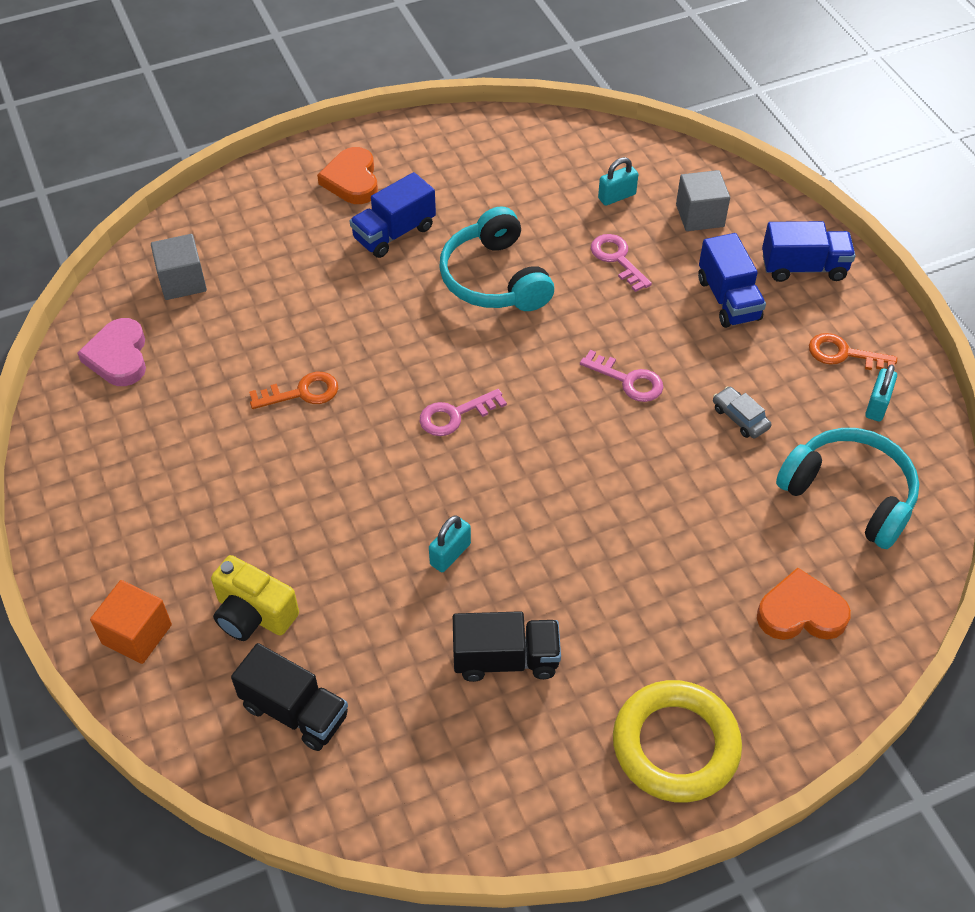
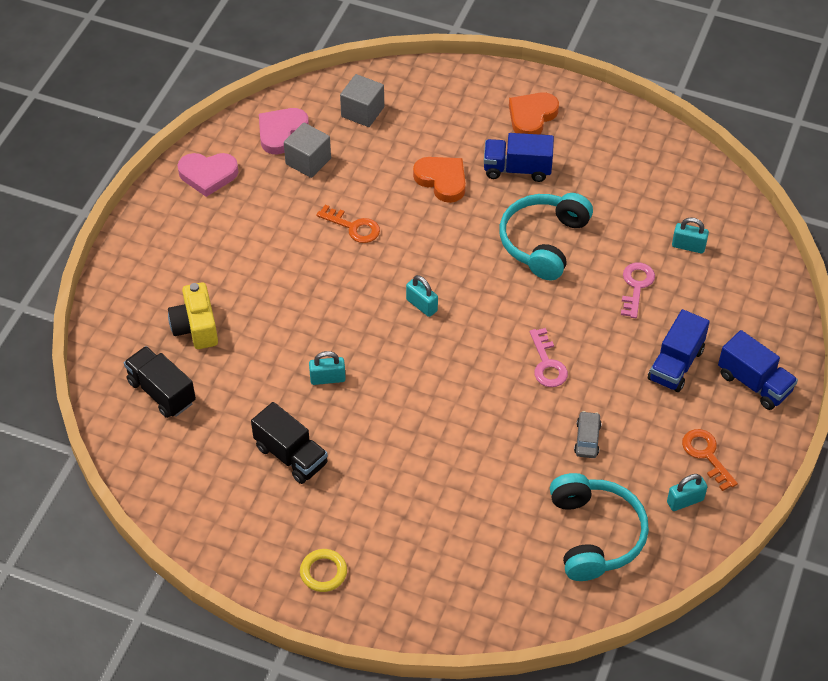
camera: 45 degrees right, 0 degrees up
(85, 452) = (208, 175): none -> pink heart
(137, 634) = (132, 291): orange cube -> none
(295, 711) = (161, 392): black truck -> black truck turned 150 degrees clockwise
(455, 415) = (421, 305): pink key -> turquoise padlock
(675, 745) = (323, 572): yellow ring -> yellow ring, size x0.50
(700, 215) = (728, 298): grey cube -> grey cube (308, 161)
(801, 612) = (478, 569): orange heart -> orange heart (442, 180)

